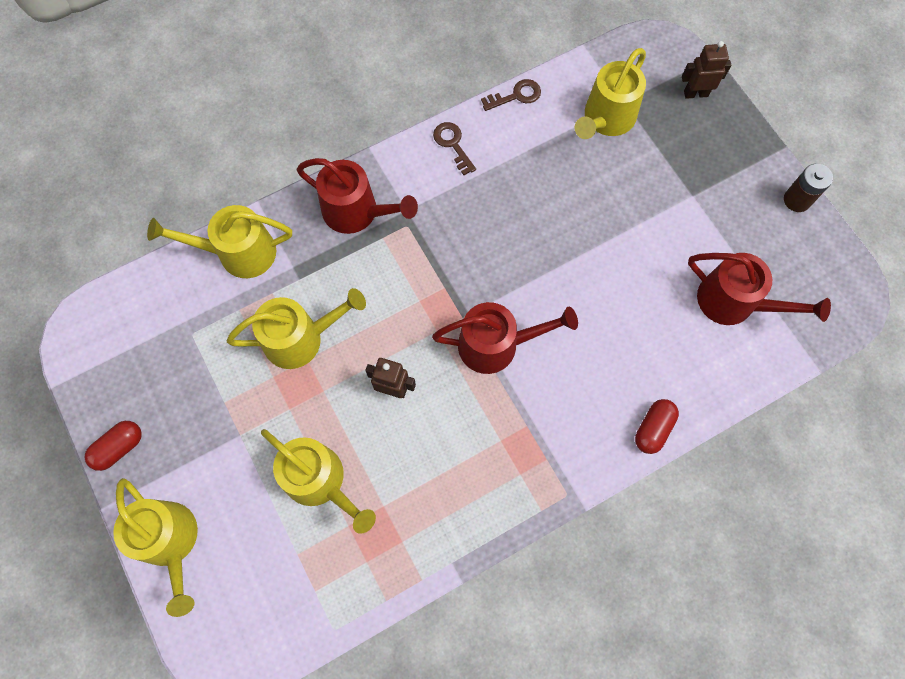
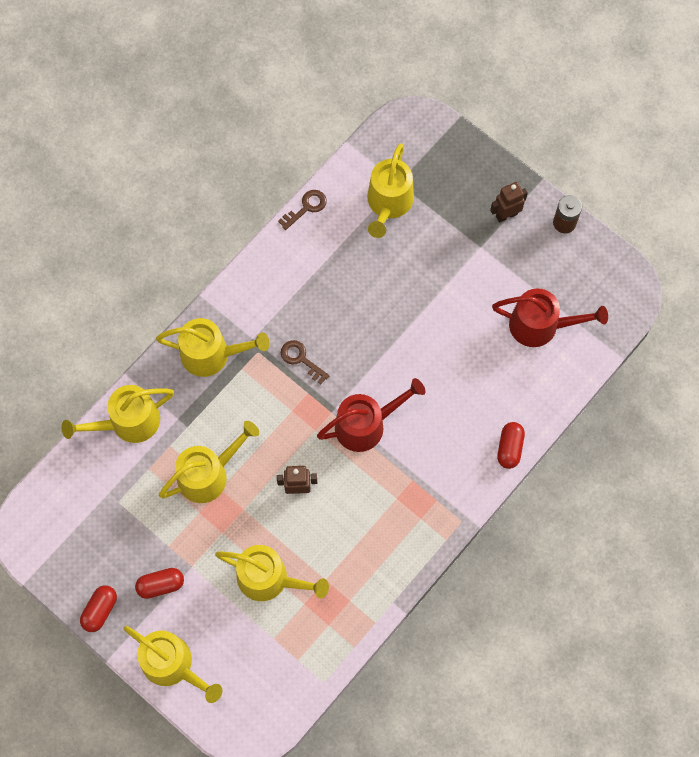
camera: 20 degrees left, 0 degrees up
(197, 443) = (161, 585): none -> red capsule
(357, 212) = (212, 354): red watering can -> yellow watering can
(453, 144) = (269, 269): brown key -> brown key (301, 359)
(695, 93) = (455, 156): brown robot -> brown robot (506, 215)

